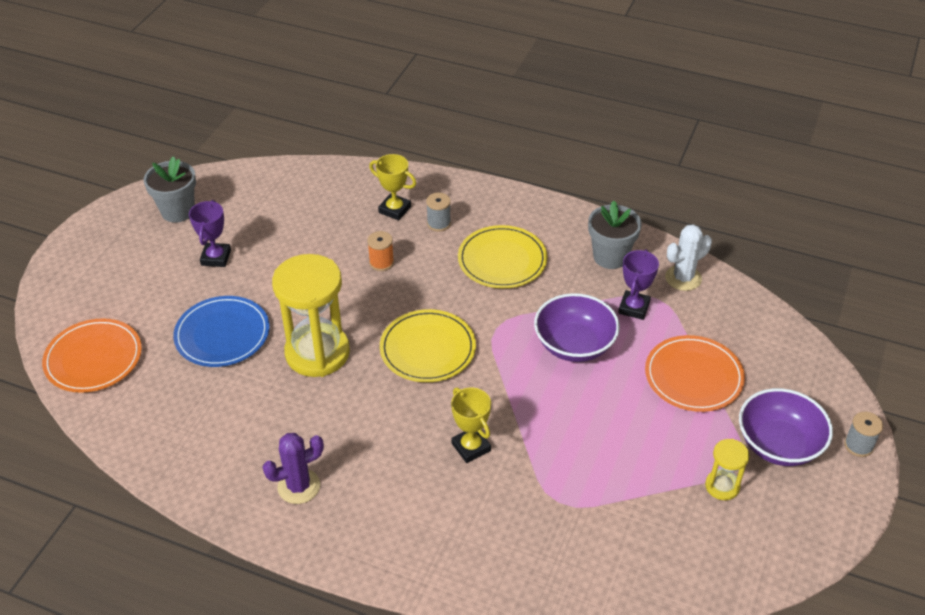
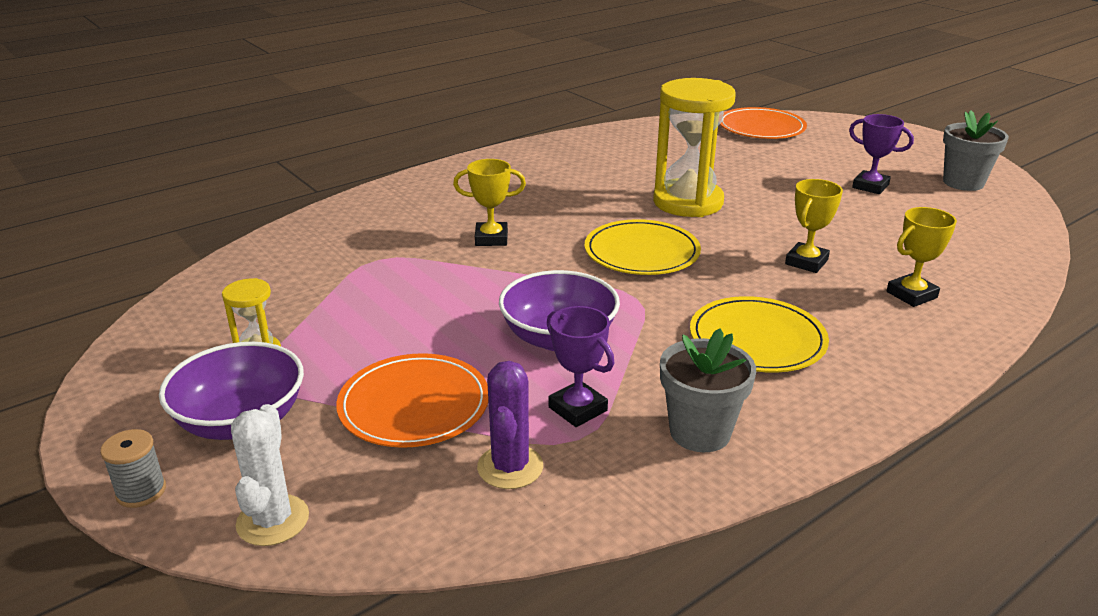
camera: 120 degrees right, 15 degrees down
(222, 334) = (750, 171): blue plate -> none
(299, 486) = (541, 167): purple cactus -> purple cactus (510, 467)
(381, 262) = (806, 262): orange spool -> yellow trophy
(439, 223) = (864, 316): grey spool -> none
(683, 278) = (596, 486): white cactus -> white cactus (273, 520)

